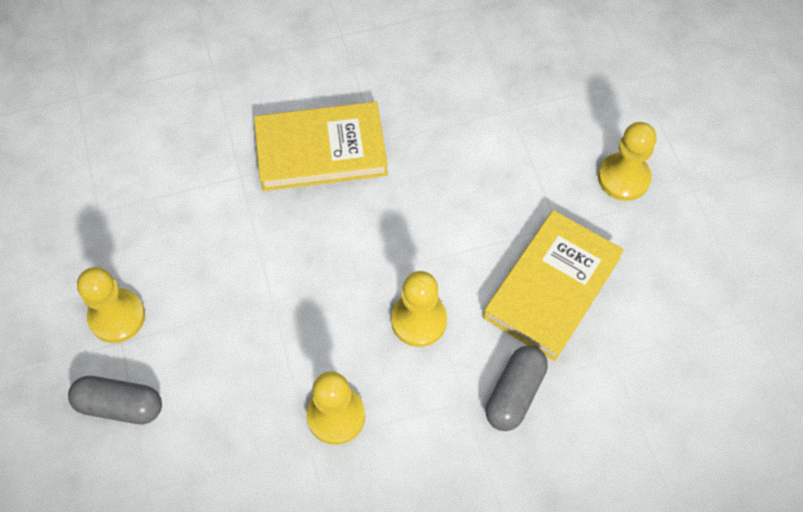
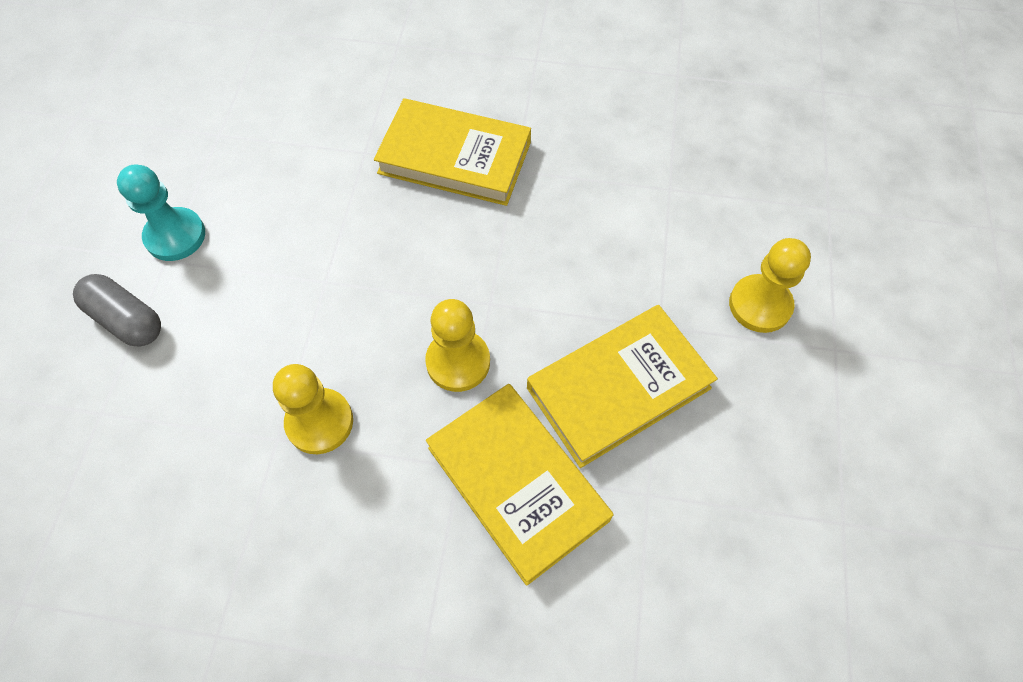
camera: 25 degrees right, 0 degrees up
(117, 317) = (175, 236): yellow pawn -> turquoise pawn
(514, 393) = (517, 483): grey capsule -> yellow book

